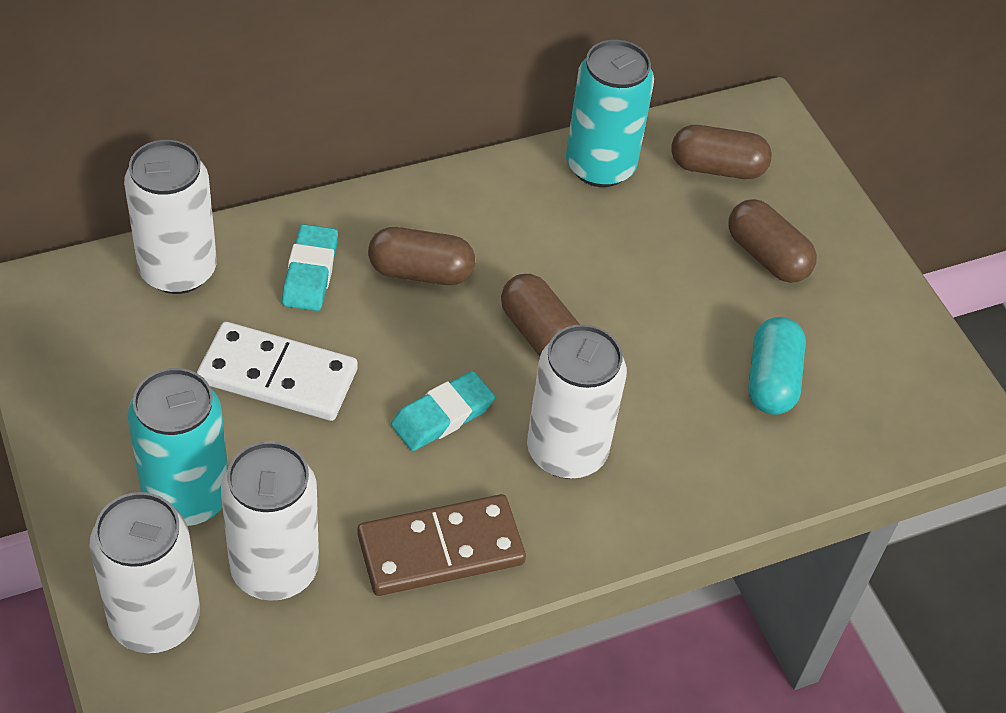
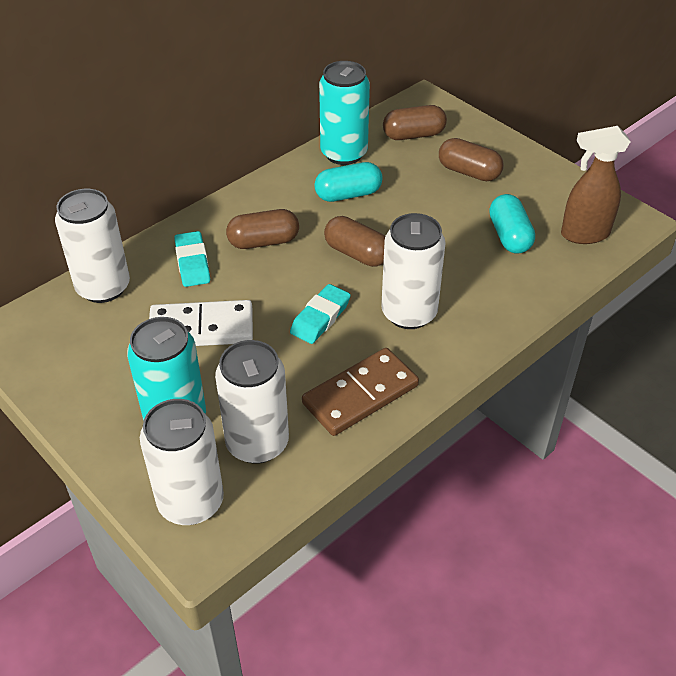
camera: 15 degrees left, 5 degrees down
(574, 236) = (348, 194): none -> turquoise capsule
(883, 415) = (584, 234): none -> brown spray bottle

